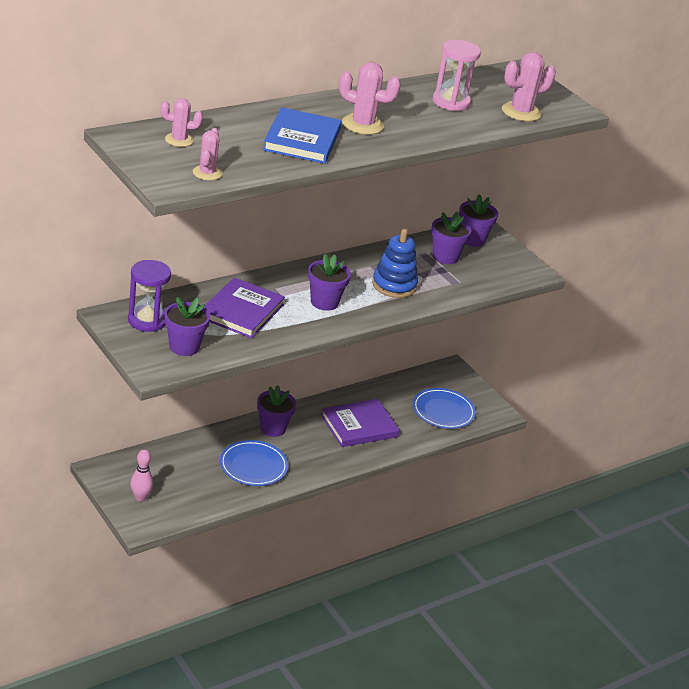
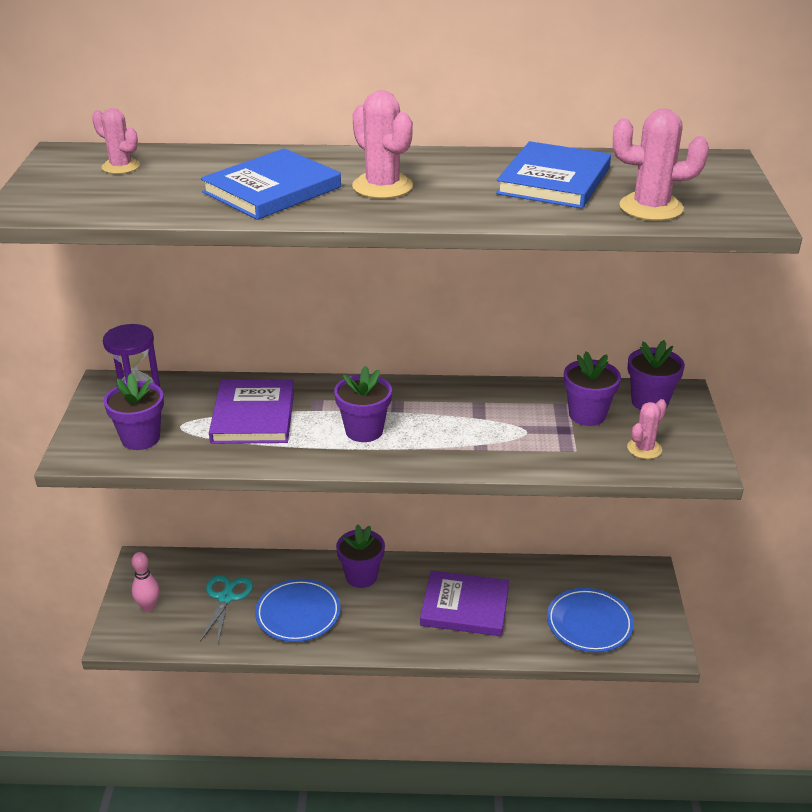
camera: 40 degrees right, 0 degrees up
(191, 473) = (226, 597): none -> turquoise scissors
(207, 173) = (91, 204): pink cactus -> pink cactus (644, 449)
(242, 311) = (253, 416): purple book -> purple book turned 60 degrees counterclockwise
(394, 285) = (477, 433): blue stacking toy -> none
(451, 102) = (554, 181): pink hourglass -> blue book

